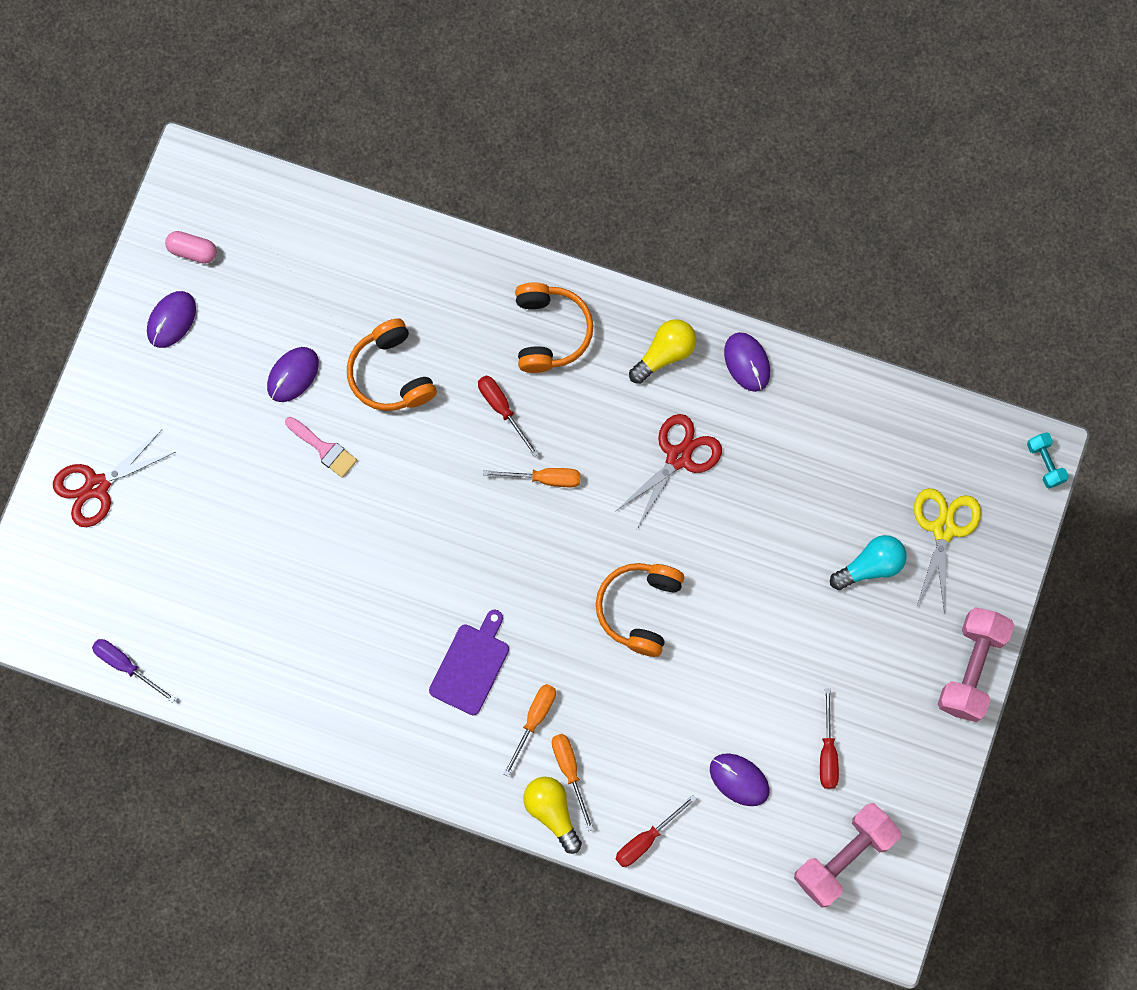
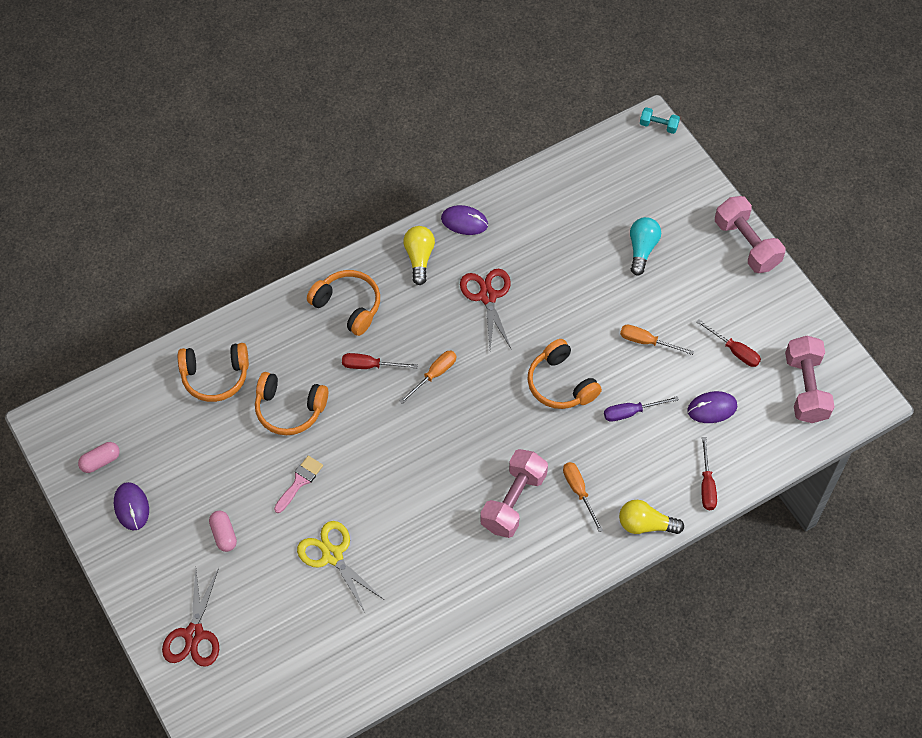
camera: 50 degrees left, 15 degrees down
(126, 666) = (328, 708): purple screwdriver -> purple screwdriver (631, 412)
(213, 427) = (224, 535): none -> pink capsule
(293, 375) = (236, 464): purple mouse -> none
(324, 449) = (299, 481): pink brush -> pink brush turned 45 degrees counterclockwise
(366, 275) = (215, 376): none -> orange headphones
(471, 665) = (513, 501): purple cutting board -> pink dumbbell
(570, 771) = (628, 496): orange screwdriver -> orange screwdriver (647, 342)
(943, 529) = (652, 199): yellow scissors -> yellow scissors (332, 555)

